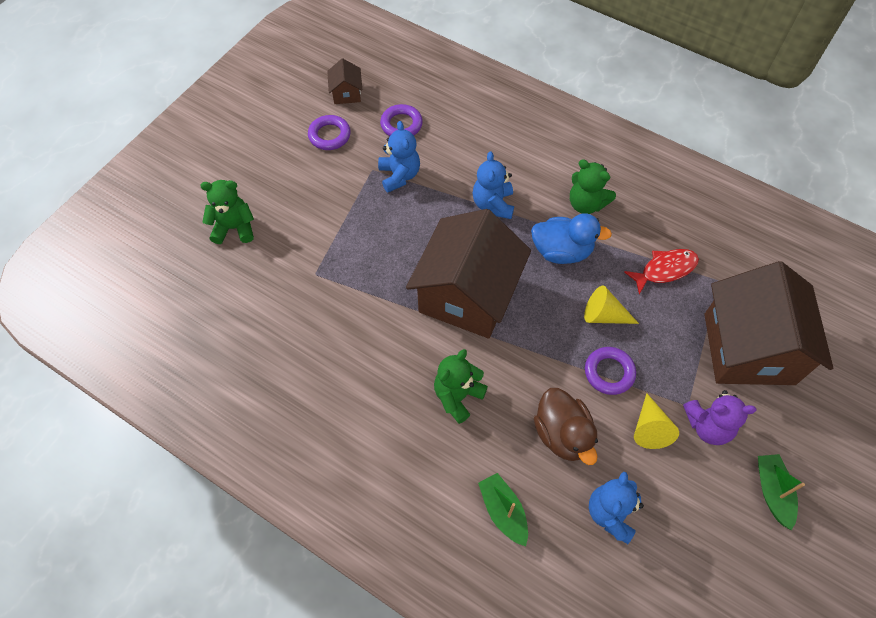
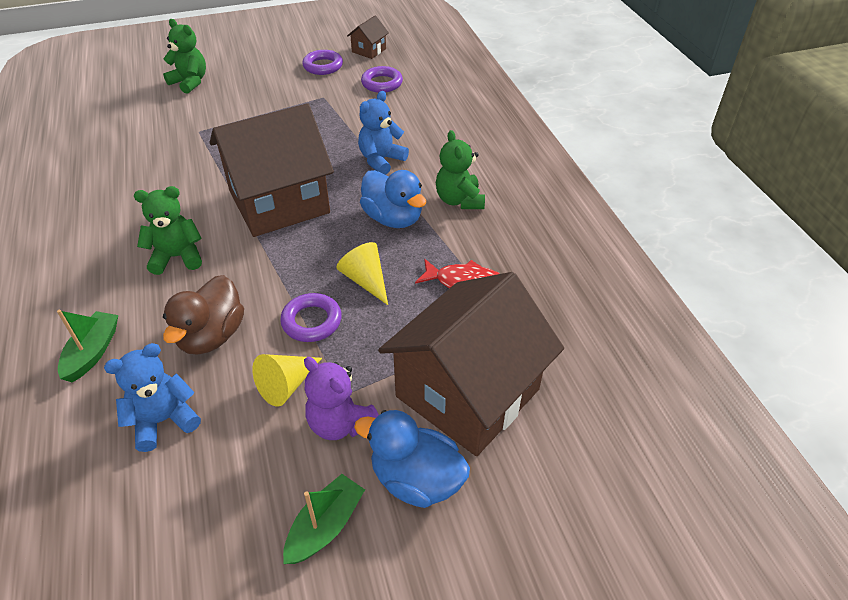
camera: 40 degrees right, 15 degrees down
(399, 175) = (337, 109): blue teddy bear -> none
(783, 425) = (416, 479): none -> blue duck

